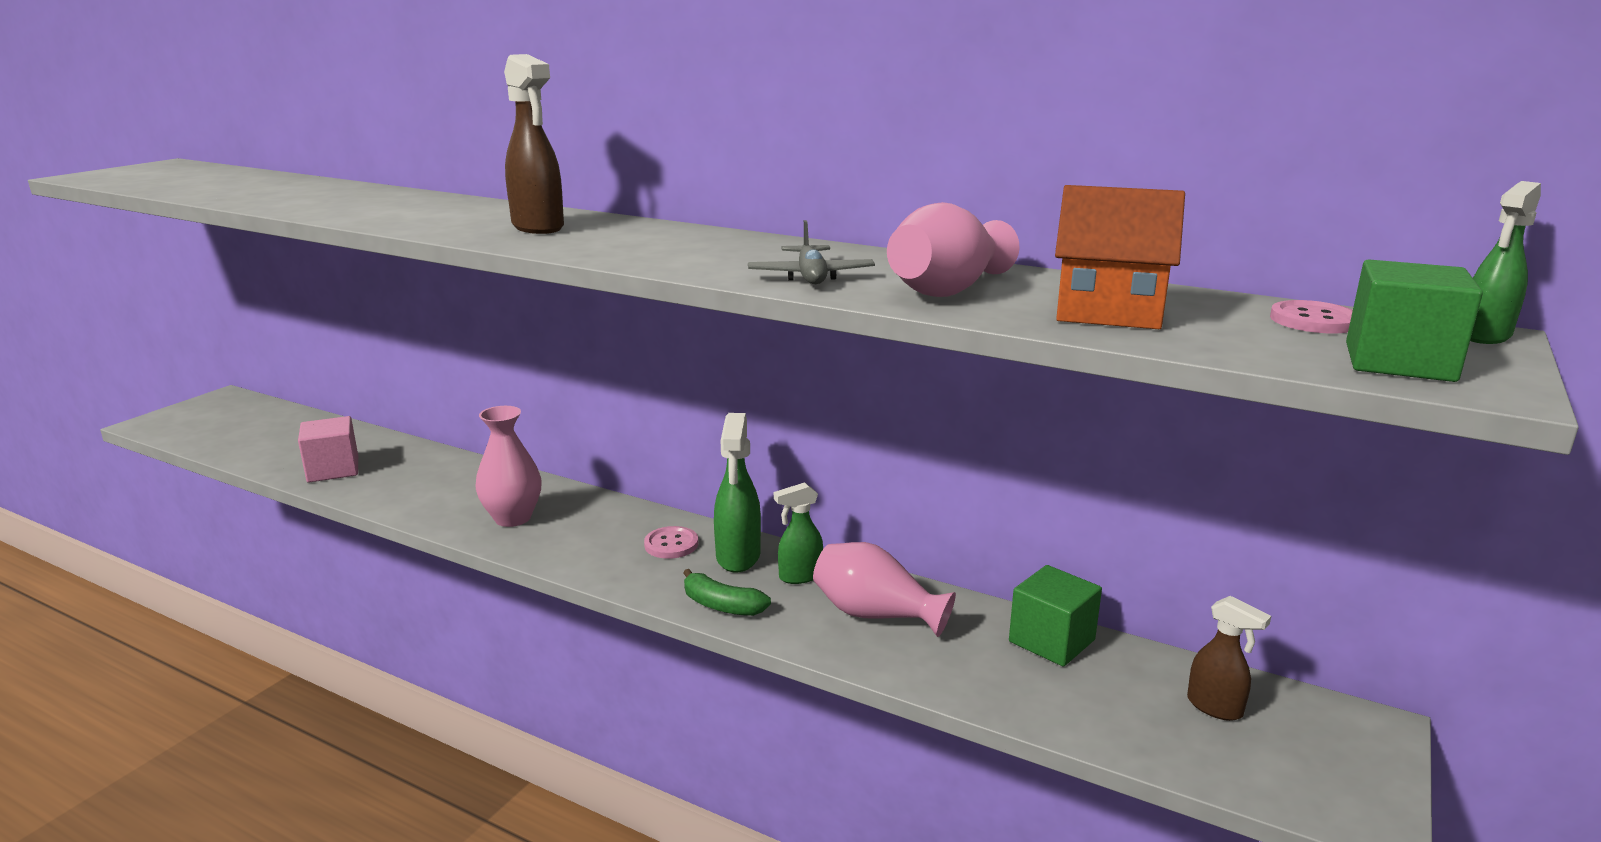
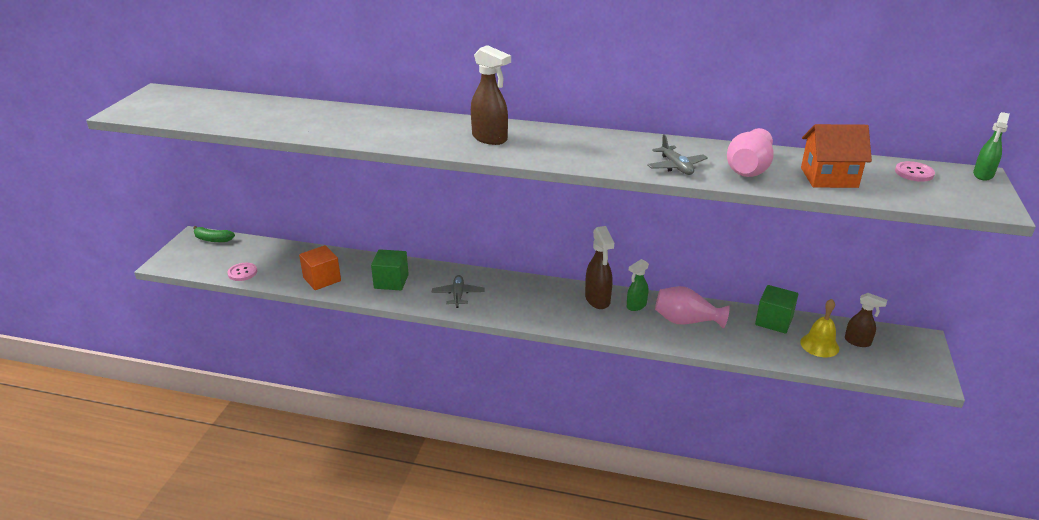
camera: 15 degrees left, 10 degrees up
(333, 470) = (322, 279): pink cube -> orange cube
(513, 518) = (458, 295): pink vase -> grey plane
(671, 544) = (557, 298): pink button -> pink button (242, 273)
(722, 605) = (608, 329): green banana -> green banana (213, 239)
(738, 557) = (597, 300): green spray bottle -> brown spray bottle
(1125, 700) = (819, 345): none -> yellow bell
(1399, 362) = (960, 197): green cube -> green cube (391, 281)

